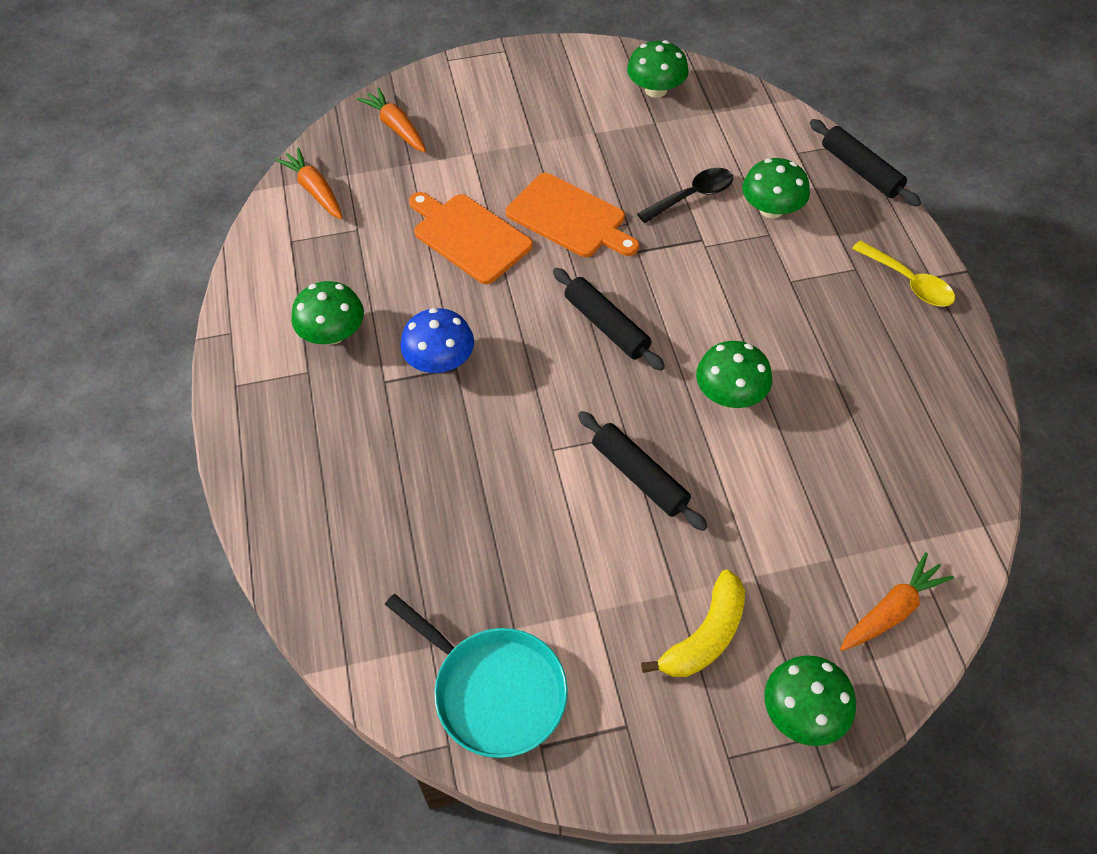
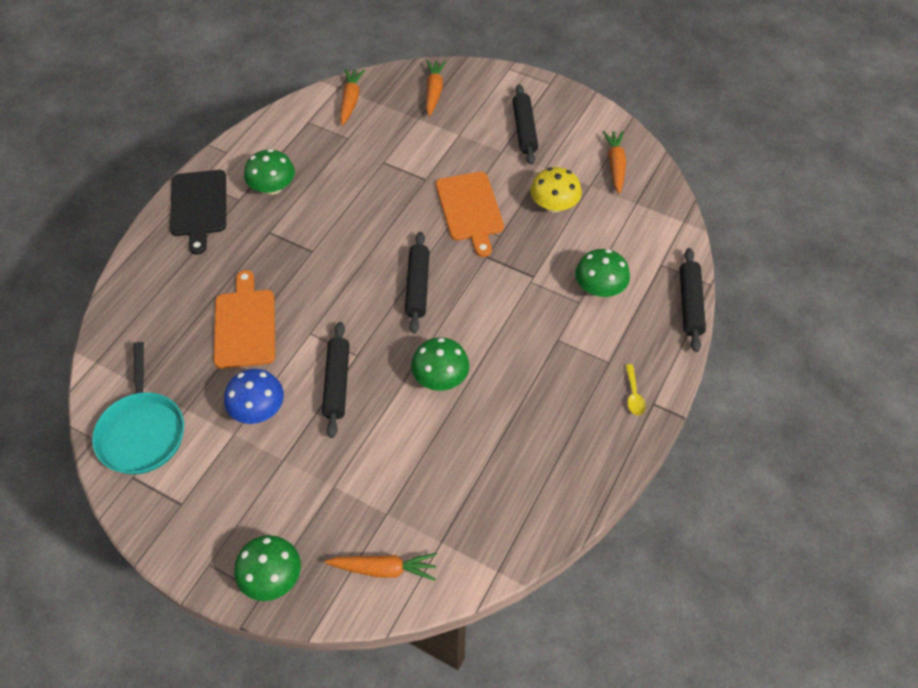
camera: 40 degrees right, 0 degrees up
(268, 411) = (199, 206): none -> black cutting board
(440, 361) = (308, 241): blue mushroom -> blue mushroom (258, 409)
(468, 236) = (401, 182): orange cutting board -> orange cutting board (244, 325)
(533, 109) = (524, 130): none -> black rolling pin
(643, 162) = (554, 205): none -> yellow mushroom
(656, 90) = (615, 165): green mushroom -> orange carrot
(692, 196) = (559, 246): black spoon -> none
(705, 636) = (270, 494): yellow banana -> none
(908, 282) = (633, 395): yellow spoon -> yellow spoon, size x0.62

